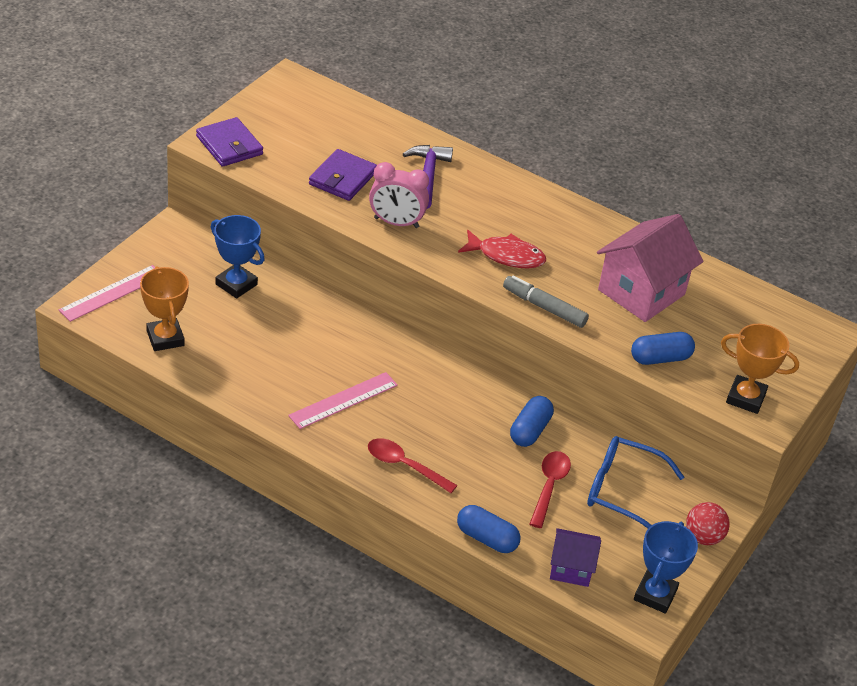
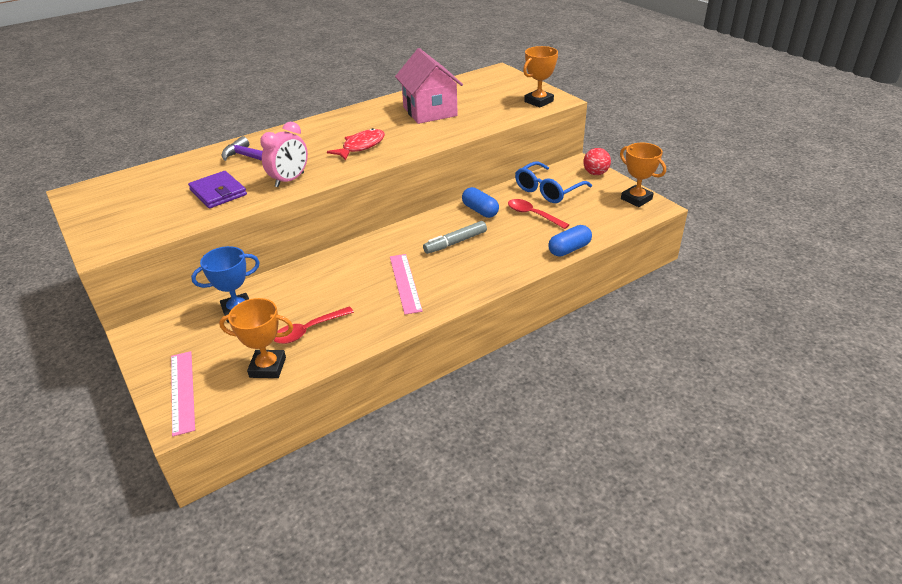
camera: 60 degrees left, 5 degrees down
(229, 145) = (119, 238): purple wallet -> none
(404, 466) = (486, 269): red spoon -> red spoon (308, 330)
(544, 307) = (421, 144): grey marker -> grey marker (455, 242)
(571, 568) = (606, 223): purple house -> none
(655, 595) = (636, 199): blue trophy -> orange trophy
(660, 358) = (491, 118): blue capsule -> none

